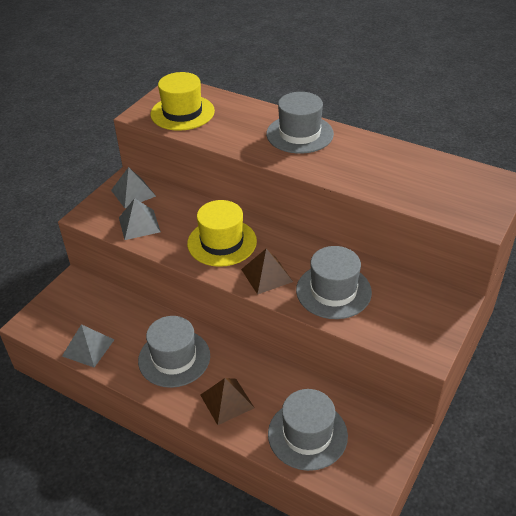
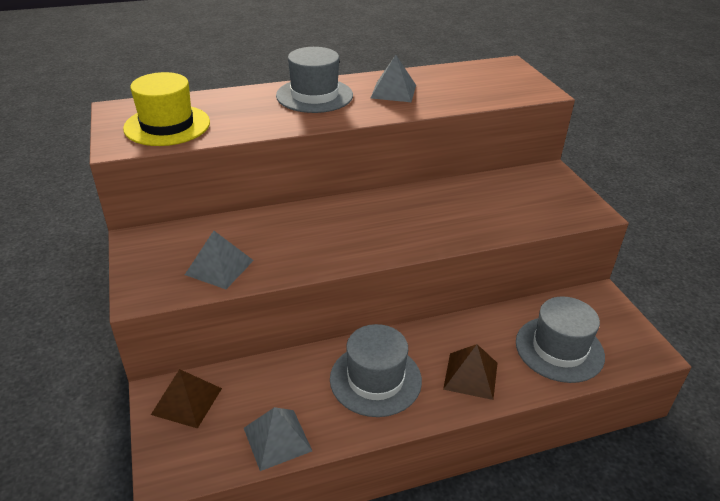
camera: 50 degrees left, 5 degrees down
(133, 193) = (164, 245): grey pyramid -> grey pyramid (393, 91)
(222, 242) = (327, 234): yellow hat -> none
(266, 275) = (407, 234): brown pyramid -> brown pyramid (187, 401)
(333, 291) = (473, 214): grey hat -> none

